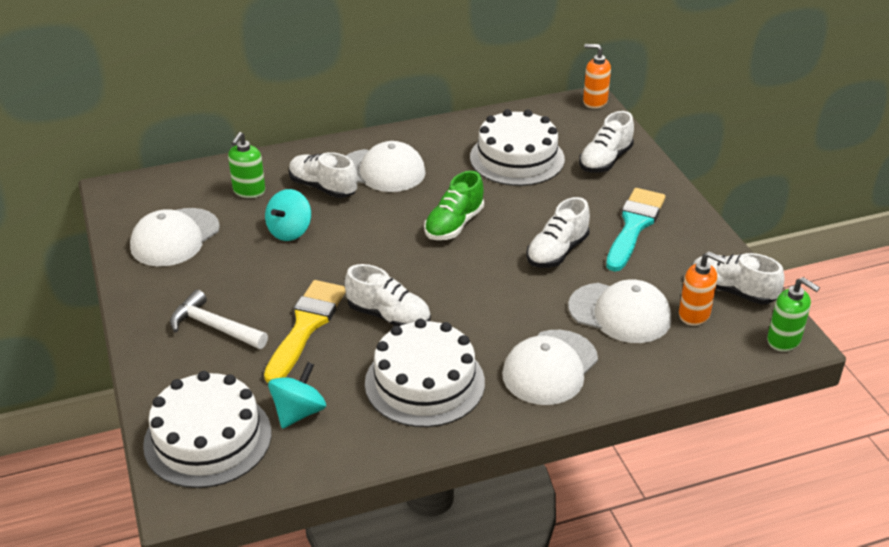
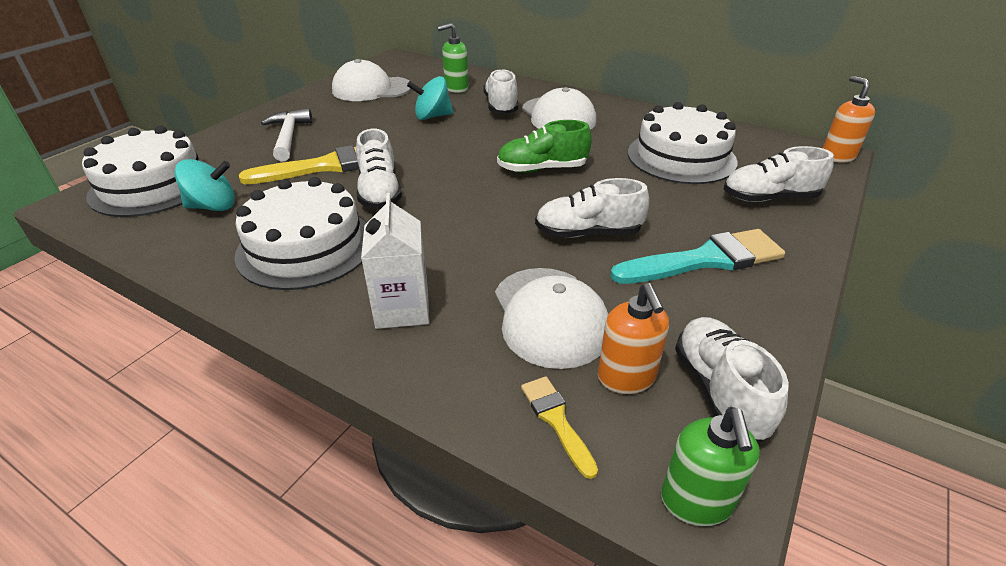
camera: 50 degrees right, 0 degrees up
(550, 367) = (402, 309): white cap -> white carton
(699, 355) = (556, 420): none -> yellow brush

